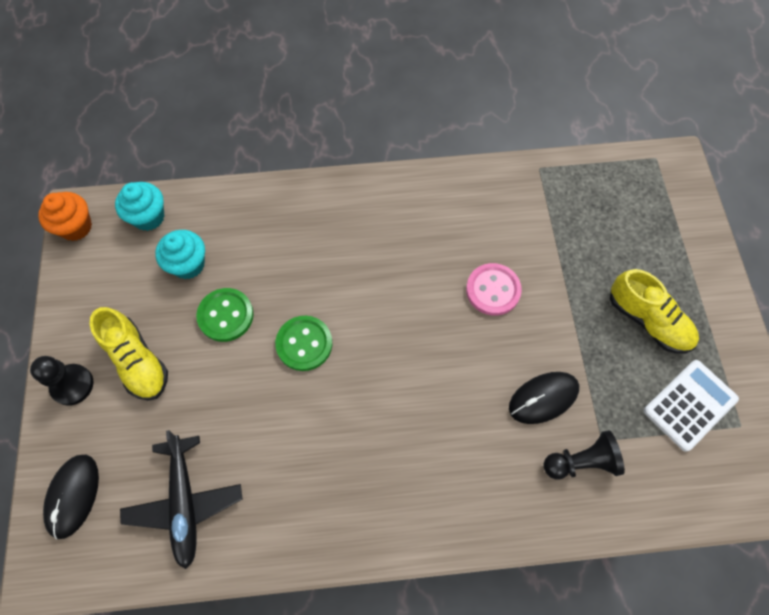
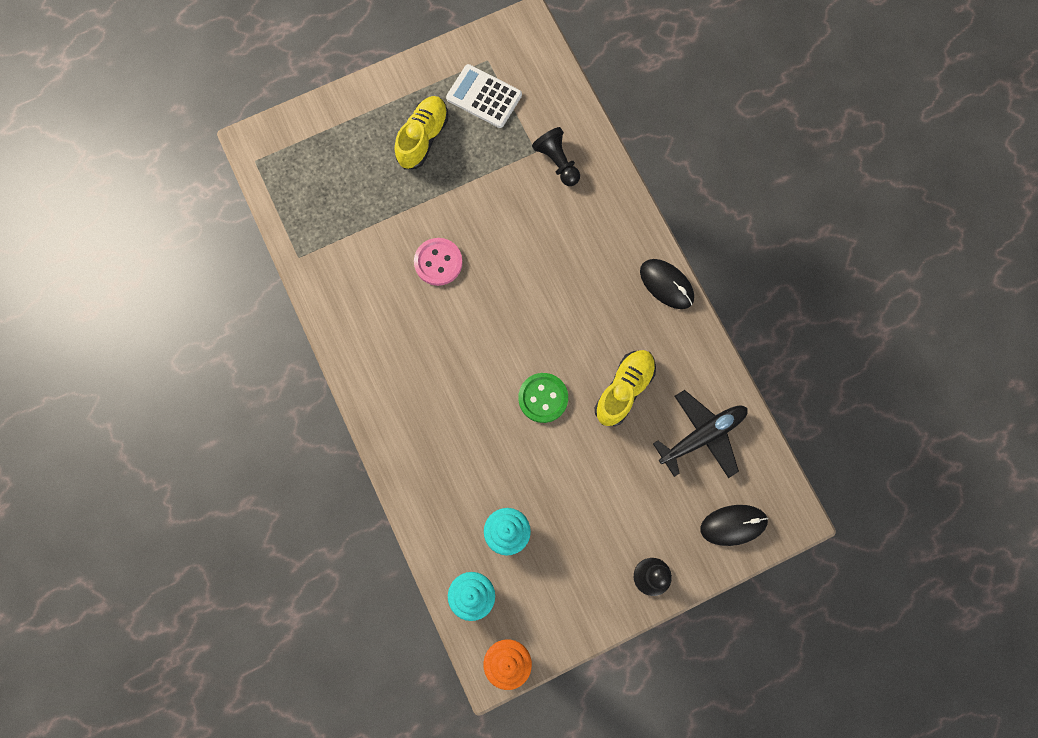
camera: 110 degrees left, 10 degrees up
(137, 361) = (611, 531): yellow shoe -> yellow shoe (624, 390)
(225, 315) = (542, 475): green button -> none
(543, 398) = (518, 200): black mouse -> black mouse (666, 284)

